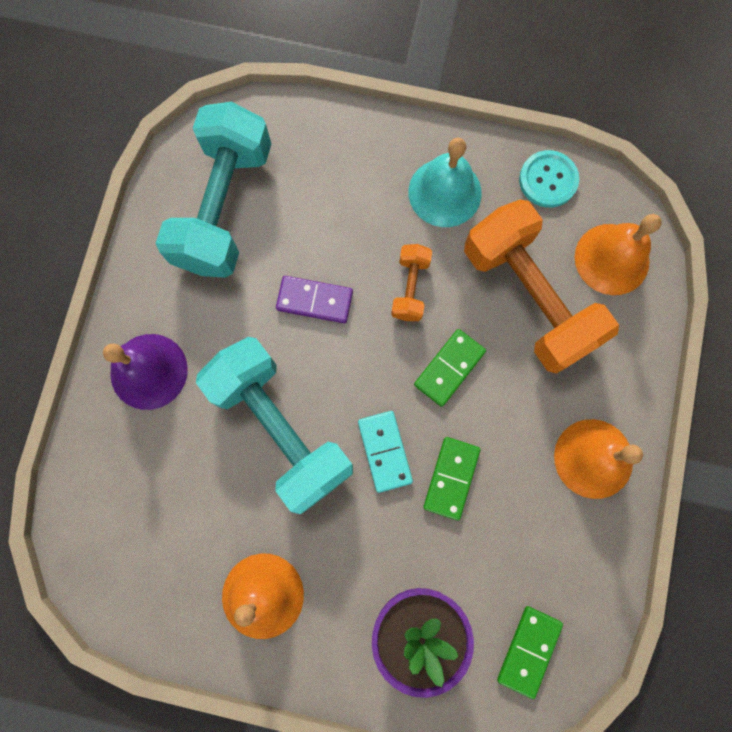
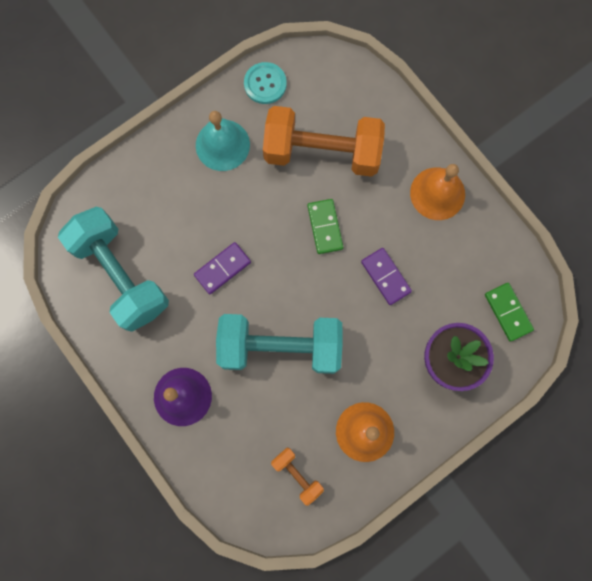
camera: 50 degrees left, 0 degrees up
(384, 451) = (341, 300): turquoise domino -> none
(410, 288) = (261, 210): orange dumbbell -> orange dumbbell (297, 474)
(451, 478) = (385, 277): green domino -> purple domino
(612, 259) = (339, 90): orange bell -> none

